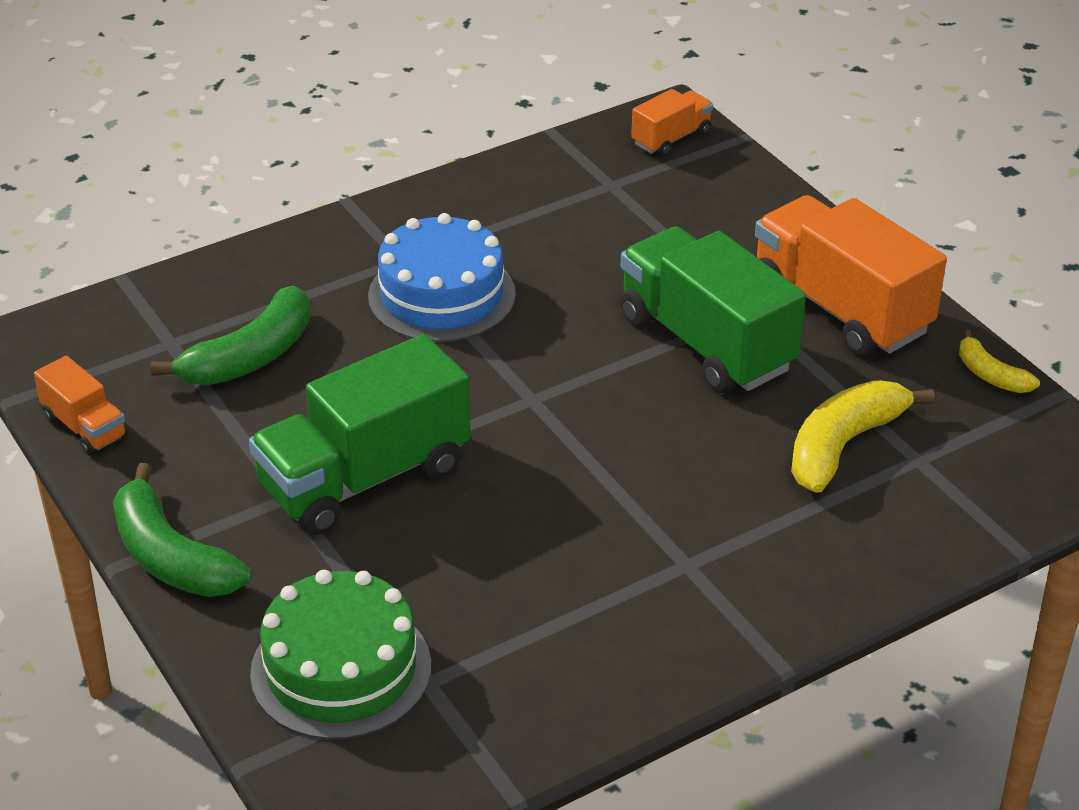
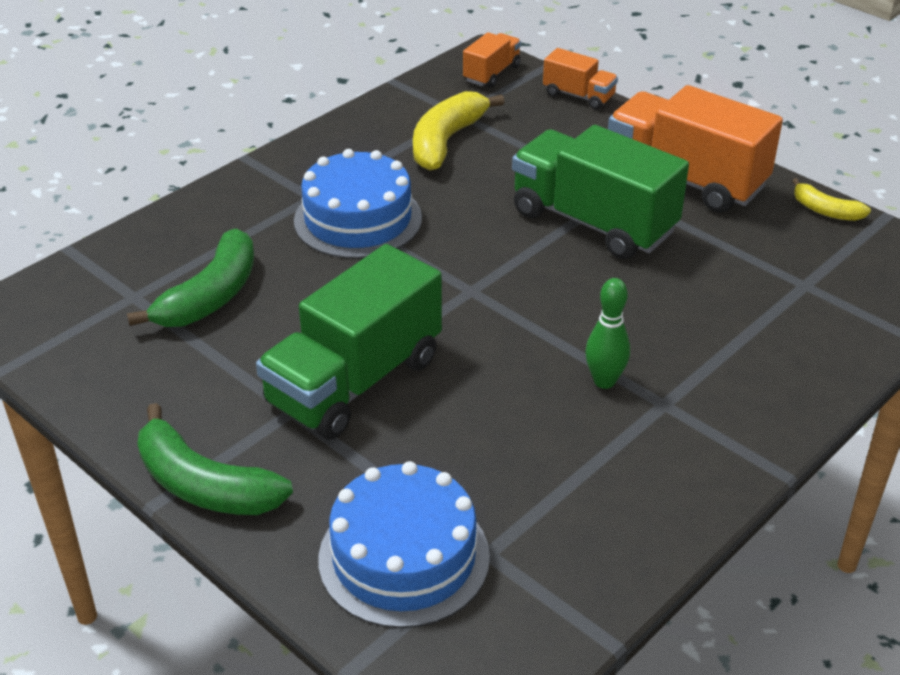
camera: 15 degrees left, 0 degrees up
(85, 427) = (79, 383): orange truck -> orange truck (578, 96)
(341, 669) = (404, 557): green cake -> blue cake
(632, 527) = (604, 381): none -> green bowling pin
(843, 445) = (741, 284): yellow banana -> yellow banana (446, 141)

